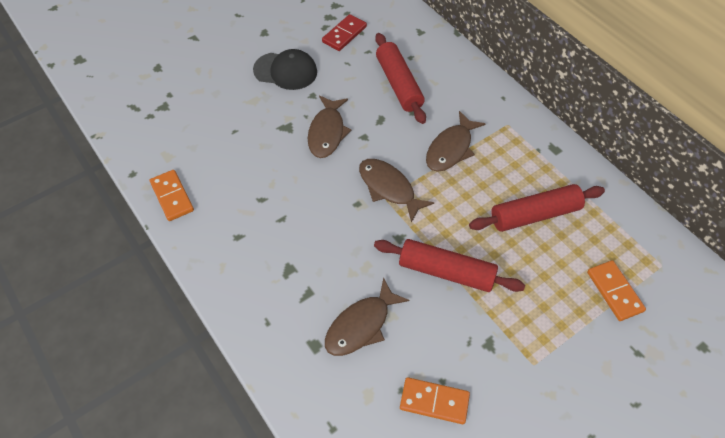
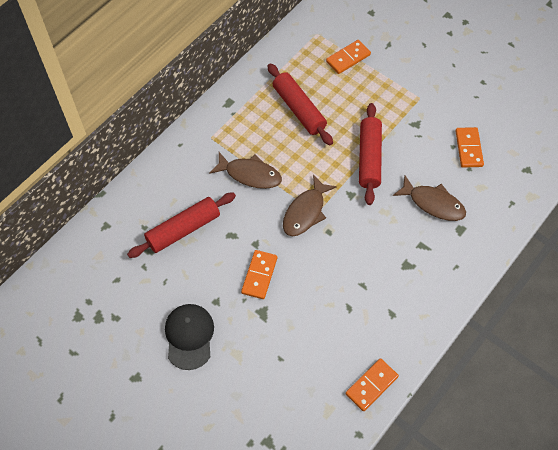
camera: 105 degrees left, 5 degrees up
(327, 132) = (259, 275): brown fish -> orange domino
(344, 34) = (123, 295): red domino -> none

